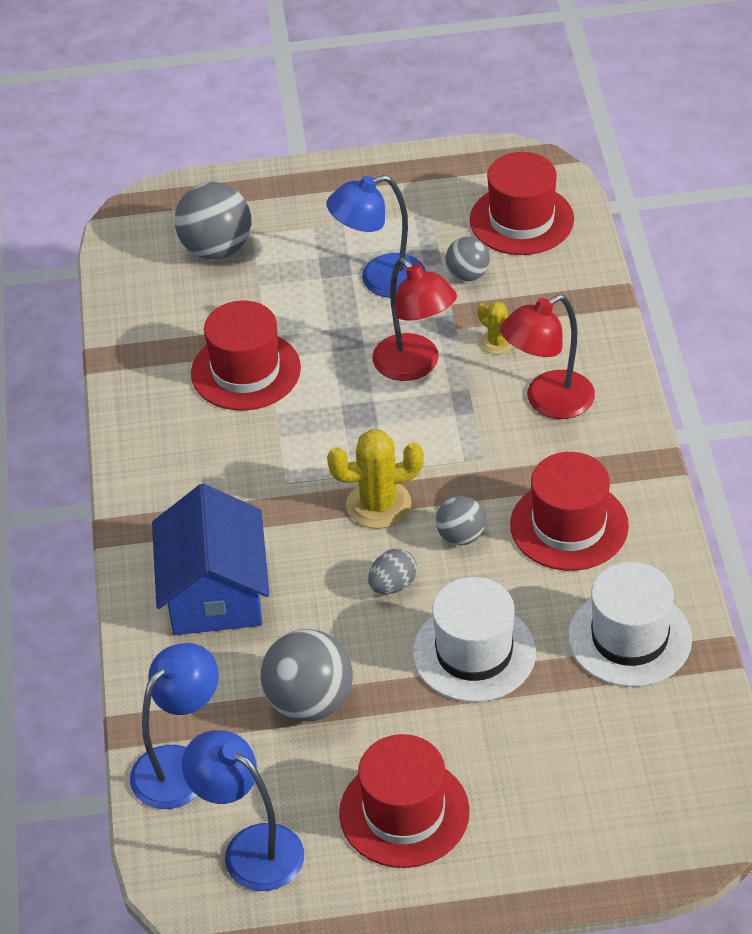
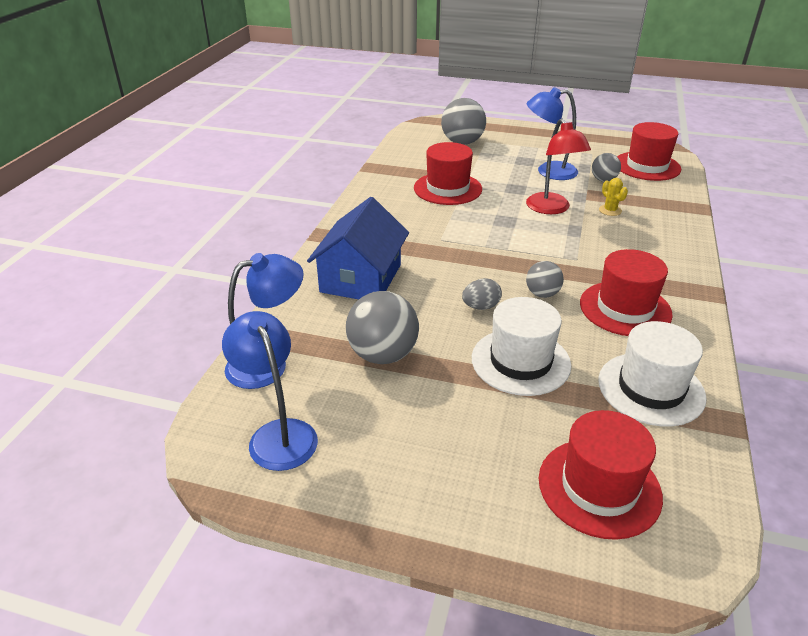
camera: 20 degrees right, 10 degrees down
(378, 504) = (494, 264): yellow cactus -> none
(404, 812) = (410, 450): red hat -> red hat (599, 487)
(548, 402) = (633, 243): red lamp -> none

